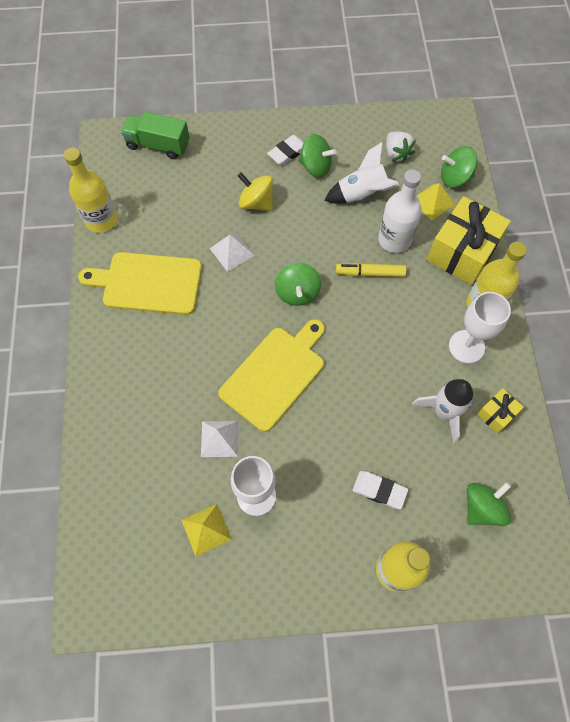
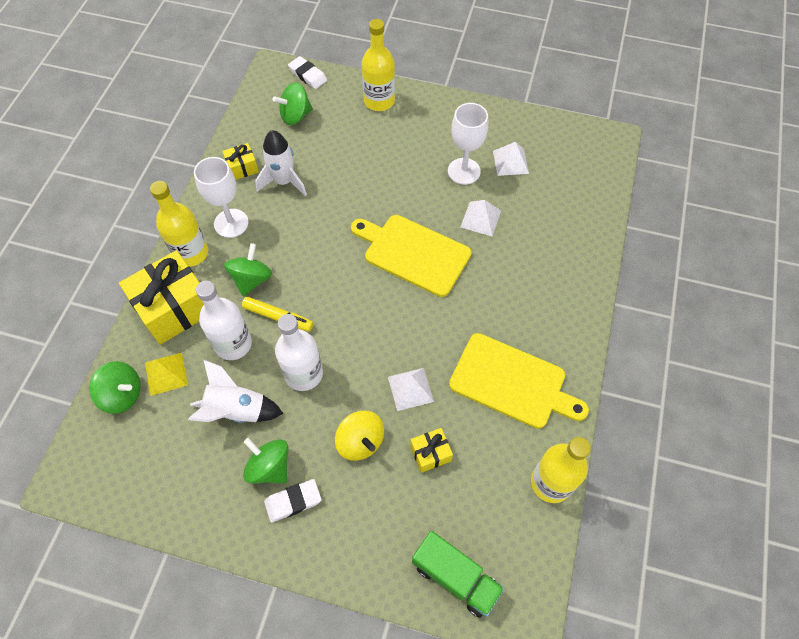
camera: 160 degrees left, 5 degrees down
(199, 211) = (430, 453): none -> yellow gift
(206, 529) = (510, 162): yellow pyramid -> white pyramid
(275, 375) = (413, 253): yellow cutting board -> yellow cutting board turned 60 degrees clockwise
(297, 293) = (360, 321): green spinning top -> green spinning top (251, 279)
(324, 235) = (304, 374): none -> white bottle
(379, 490) = (366, 147): white eraser -> white eraser (308, 75)
(396, 153) = (165, 451): white strawberry -> none

